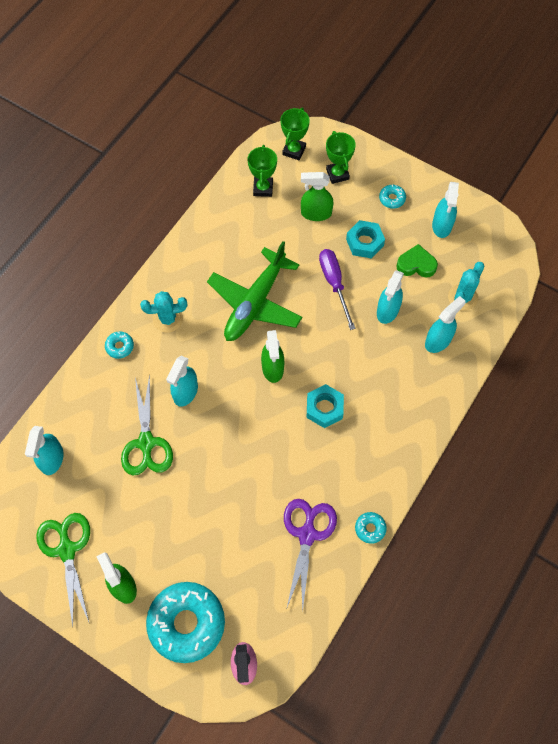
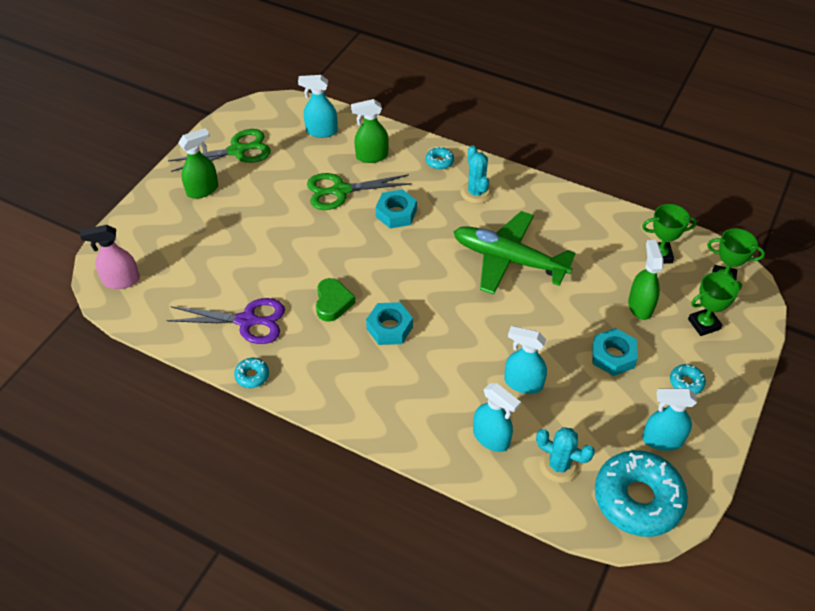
camera: 85 degrees right, 15 degrees down
(185, 392) = (396, 213): turquoise spray bottle -> turquoise nut
(186, 623) = (165, 236): turquoise donut -> turquoise donut (637, 499)
(273, 368) = (432, 280): green spray bottle -> green spray bottle (371, 156)
(334, 284) = (548, 329): purple screwdriver -> none
(416, 265) = (595, 412): green heart -> green heart (333, 302)

